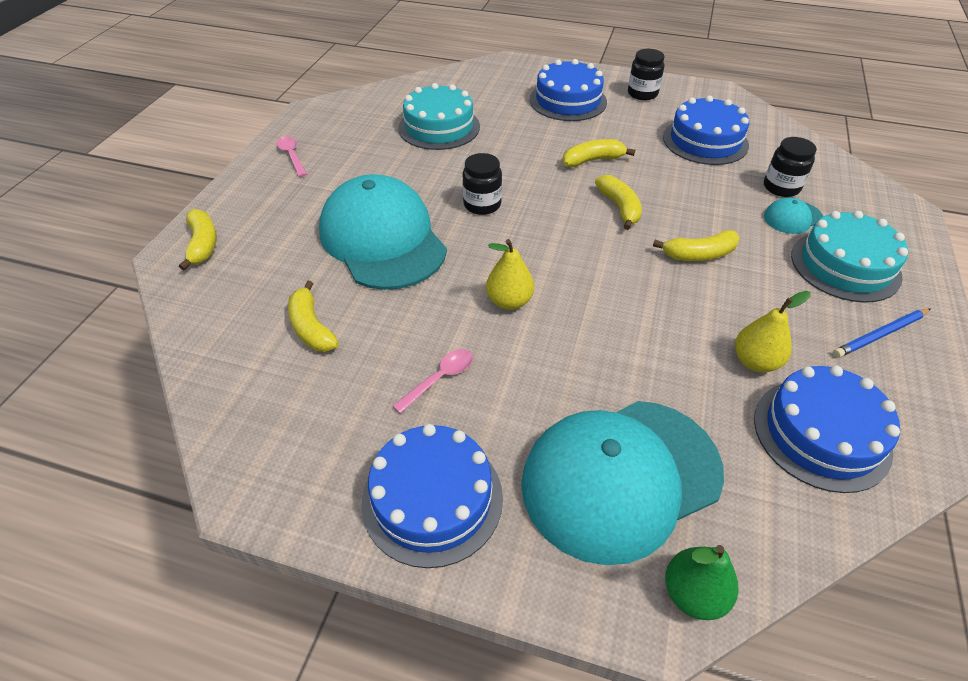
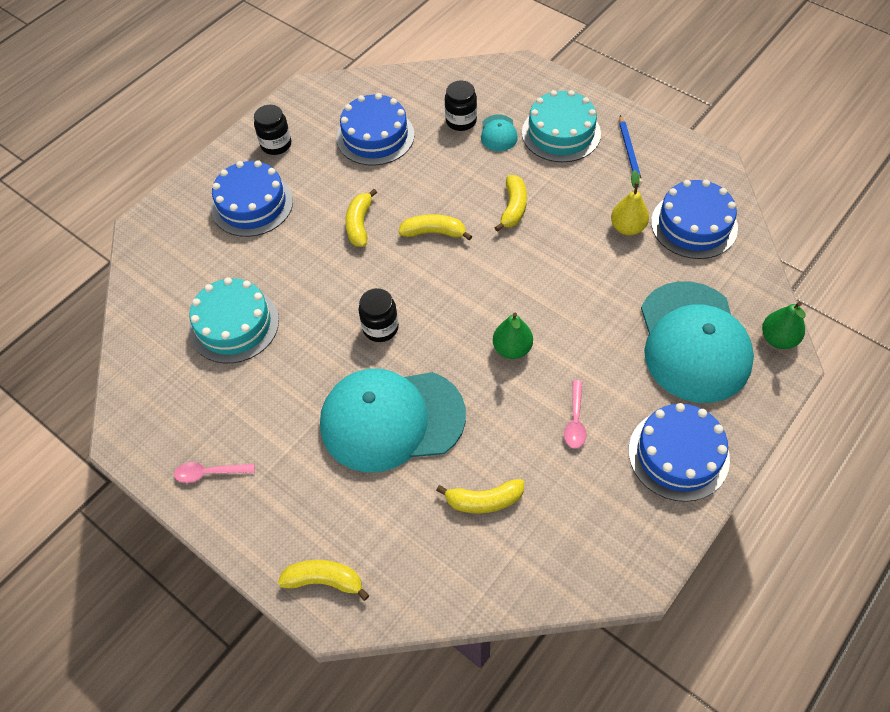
camera: 65 degrees left, 10 degrees up
(439, 379) = (575, 420): pink spoon -> pink spoon turned 150 degrees counterclockwise
(509, 301) = (512, 349): yellow pear -> green pear

